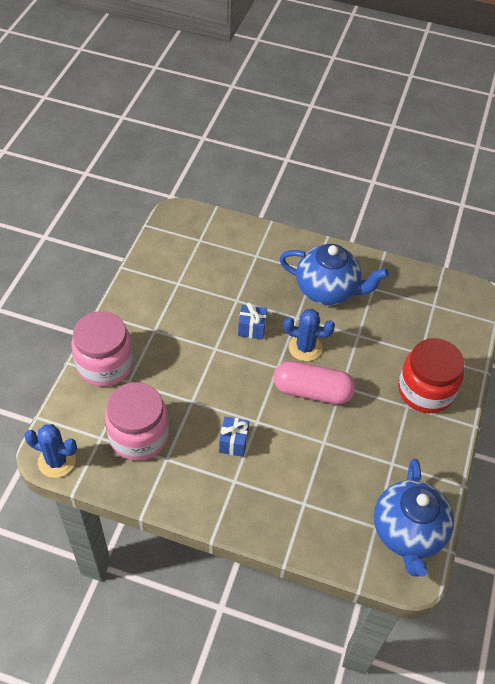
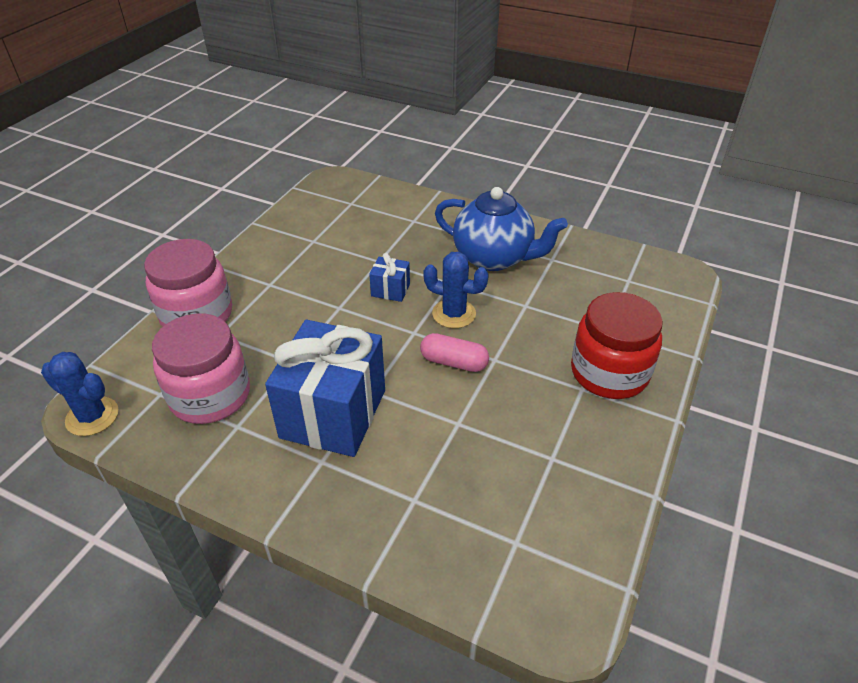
camera: 10 degrees right, 10 degrees down
(233, 442) = (333, 413): blue gift -> blue gift, size x2.32
(312, 391) = (454, 362): pink capsule -> pink capsule, size x0.64
(408, 533) = (565, 556): blue teapot -> none

